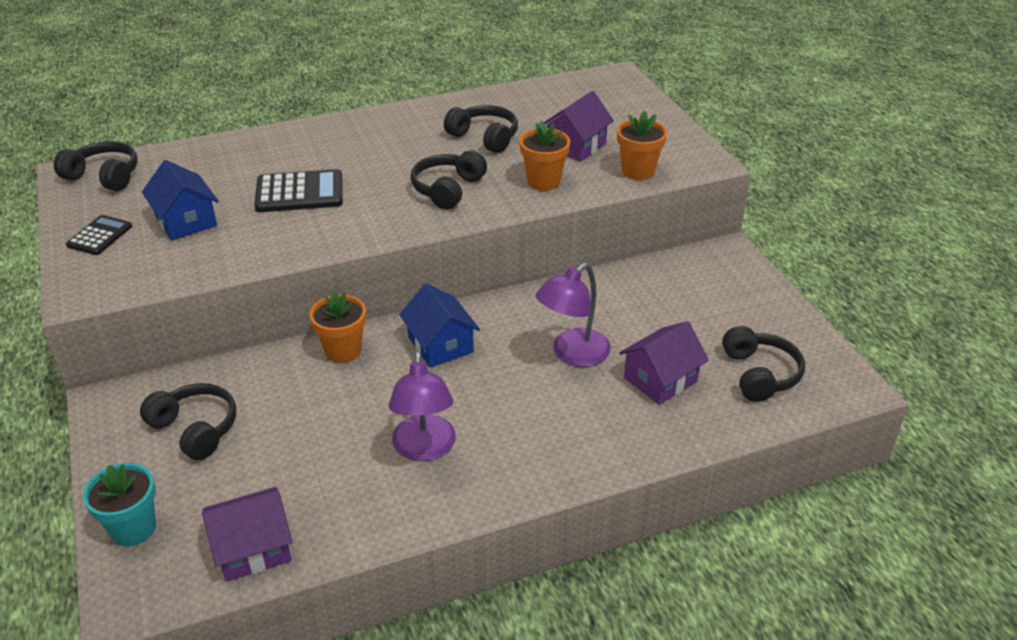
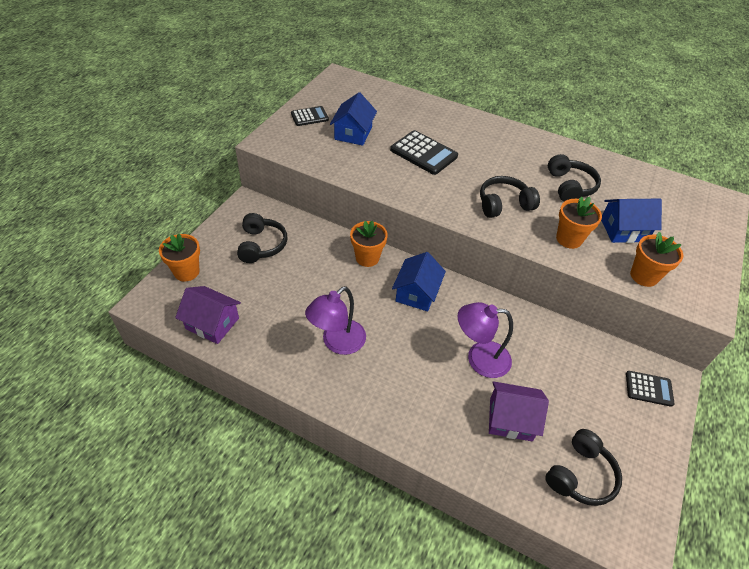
camera: 45 degrees right, 10 degrees up
(104, 176) = (349, 86): black headphones -> none
(133, 528) = (186, 272): turquoise flower pot -> orange flower pot
(576, 146) = (623, 230): purple house -> blue house
(723, 272) = (649, 389): none -> black calculator

